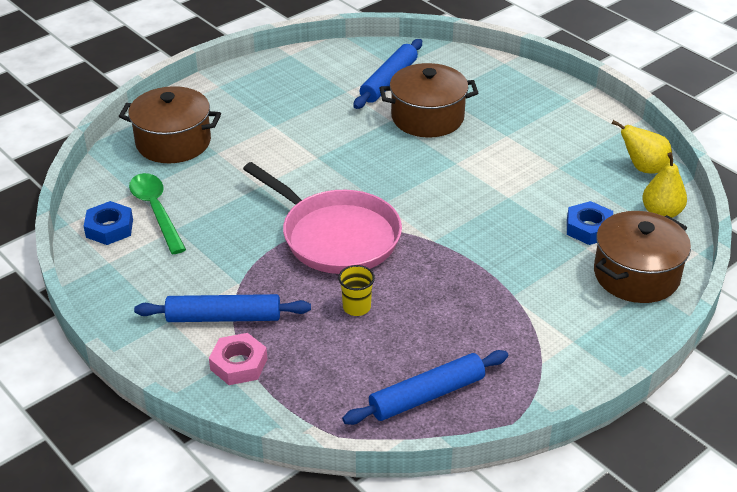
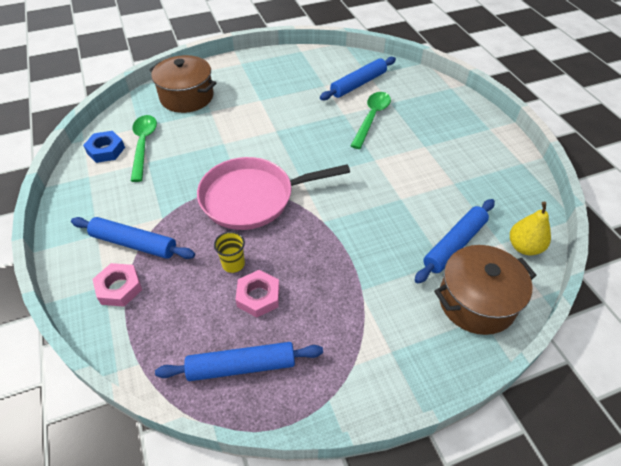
camera: 20 degrees right, 10 degrees up
(336, 236) = (252, 198): pink pan -> pink pan turned 105 degrees clockwise
(405, 330) = (258, 296): none -> pink nut
(427, 117) = (371, 118): brown pot -> green spoon
(589, 228) = (454, 244): blue nut -> blue rolling pin
(643, 168) = (525, 201): yellow pear -> none

